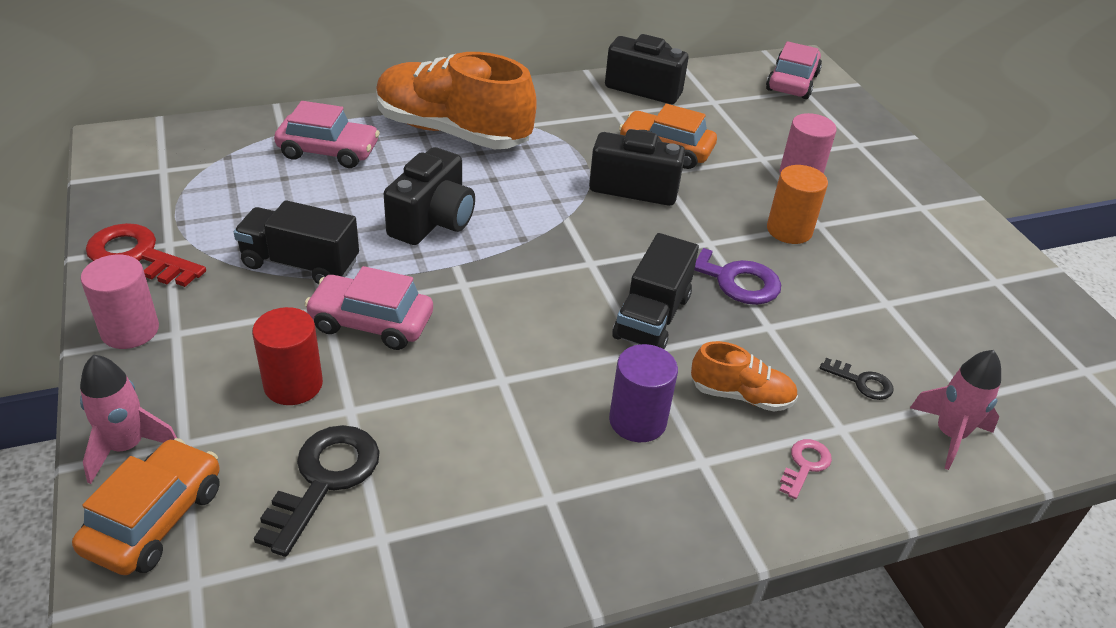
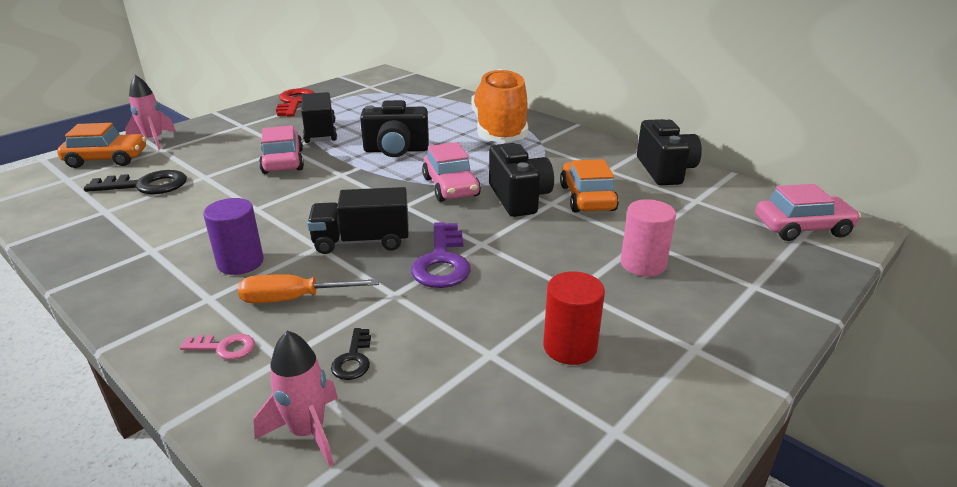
camera: 65 degrees right, 10 degrees down
(130, 330) = (237, 117): pink cylinder -> none
(293, 385) = (217, 158): red cylinder -> red cylinder (570, 347)
(328, 151) = (432, 109): pink car -> pink car (451, 187)
(741, 395) = (294, 299): orange shoe -> orange screwdriver
(789, 230) = (545, 276): orange cylinder -> none

